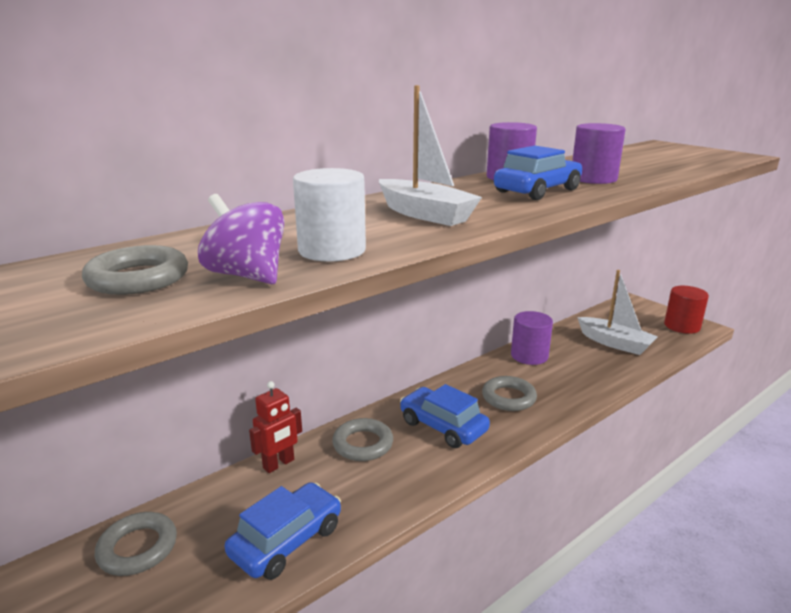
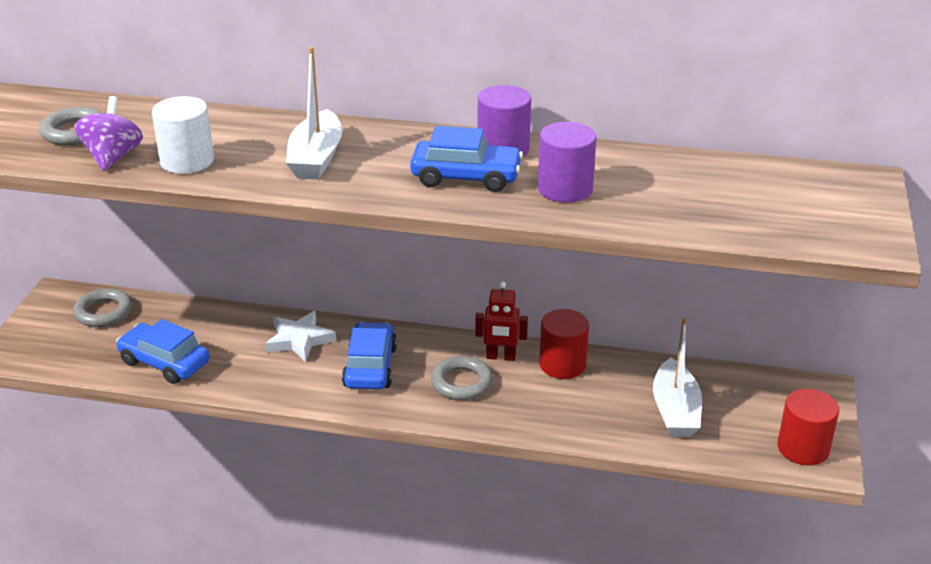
camera: 50 degrees right, 10 degrees up
(279, 464) = (234, 316): red robot -> red robot (501, 357)
(286, 540) = (164, 362): blue car -> blue car turned 150 degrees counterclockwise
(363, 444) = (299, 340): grey ring -> white star
(529, 356) = (562, 364): purple cylinder -> red cylinder

